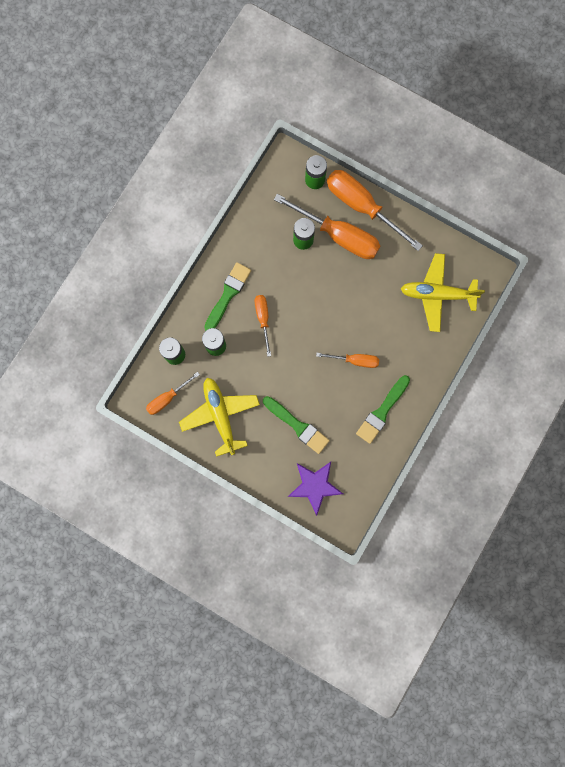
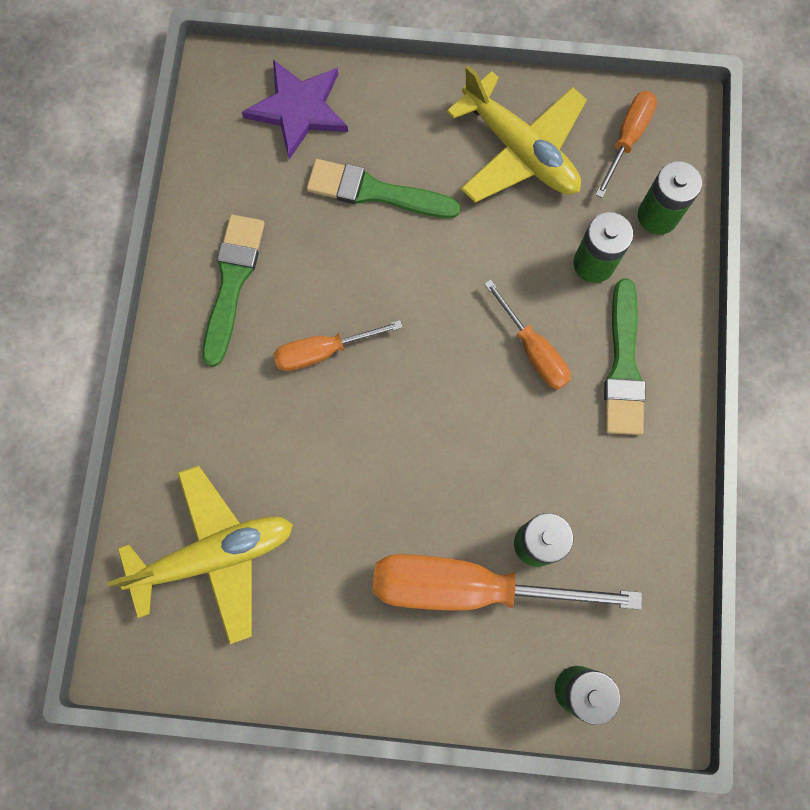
camera: 155 degrees right, 5 degrees down
(362, 207) = (450, 675): orange screwdriver -> none

